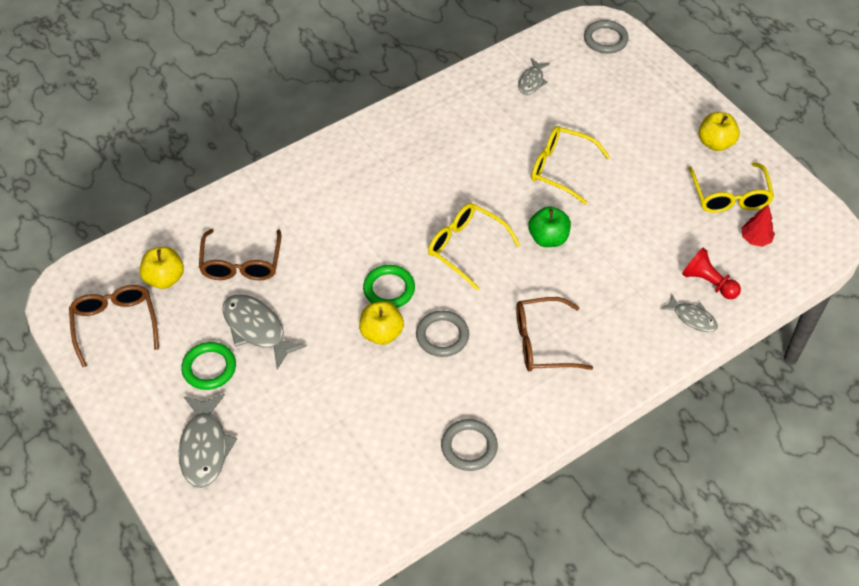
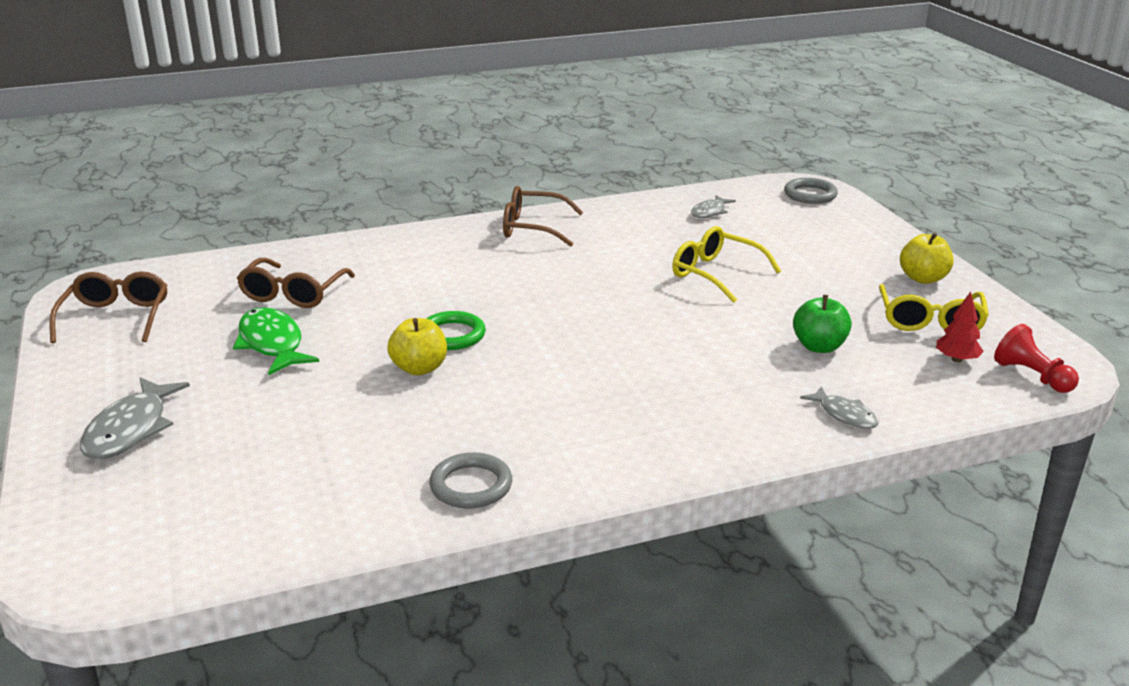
camera: 15 degrees right, 25 degrees down
(164, 278) = (199, 293): yellow apple -> none
(209, 368) = (192, 365): green ring -> none
(257, 329) = (272, 344): grey fish -> green fish
(442, 336) = (495, 381): grey ring -> none
(465, 247) = (566, 316): yellow glasses -> none
(542, 343) = (623, 406): brown glasses -> brown glasses (532, 228)
(548, 238) = (674, 323): green apple -> green apple (819, 347)
(708, 282) = (878, 387): red pawn -> red pawn (1032, 376)

